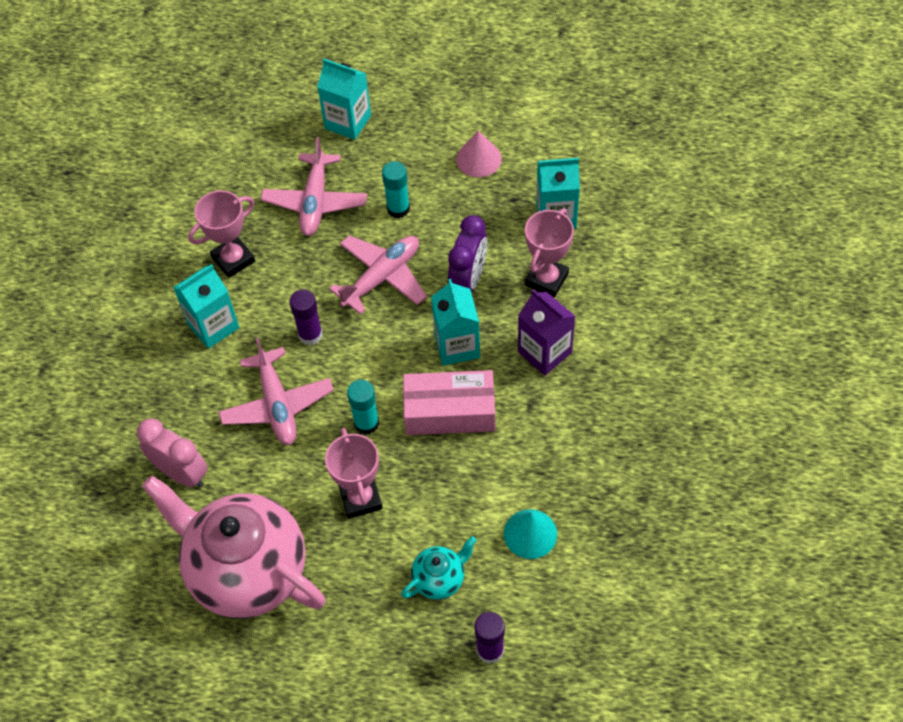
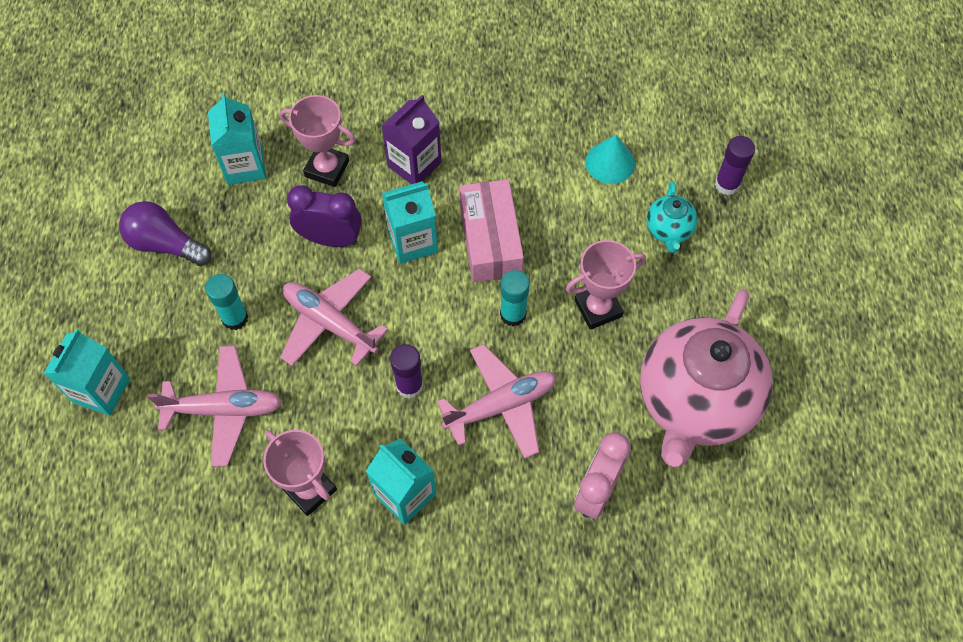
camera: 100 degrees left, 5 degrees up
(439, 579) = (668, 230): turquoise teapot -> turquoise teapot turned 135 degrees counterclockwise
(478, 159) = (165, 244): pink cone -> purple light bulb

